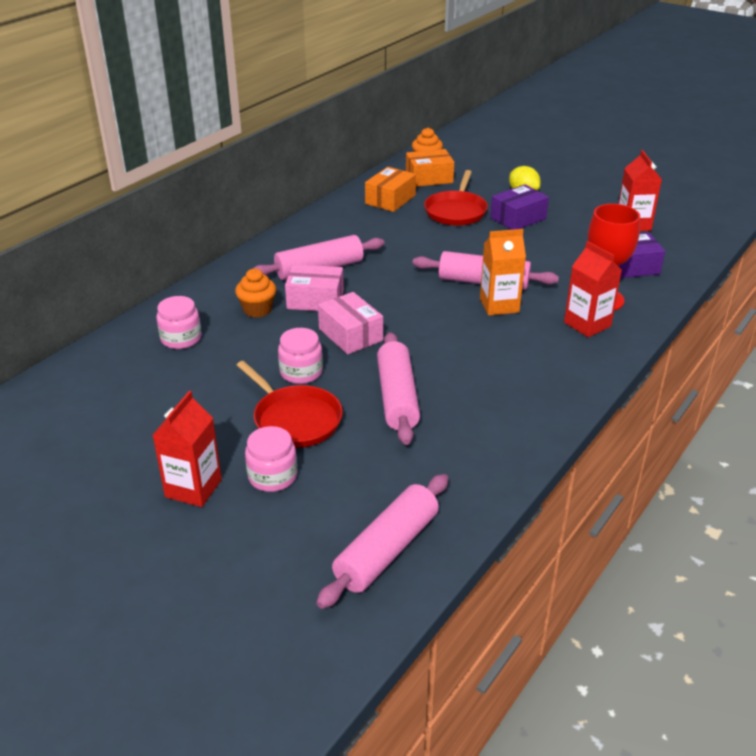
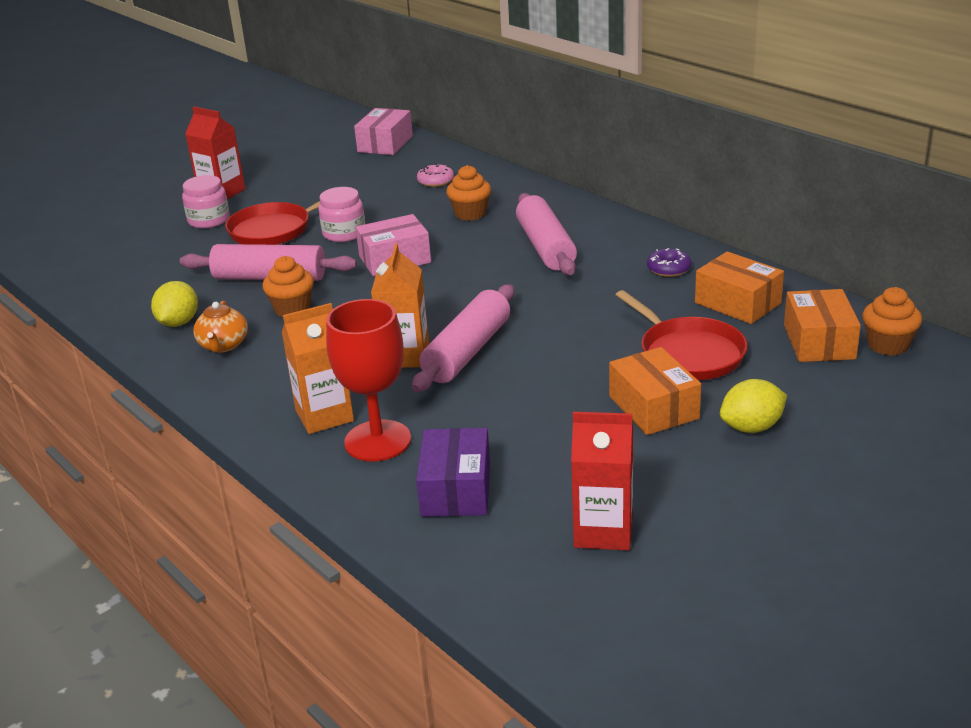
camera: 105 degrees right, 5 degrees down
(181, 339) = (435, 181): pink jar -> pink donut
(315, 300) = (476, 243): pink box -> pink box (385, 144)
(348, 222) = (668, 269): none -> purple donut
(387, 550) = (86, 261): pink rolling pin -> none
(449, 371) = (292, 309): none -> orange cupcake
(456, 211) = (688, 353): red pan -> red pan turned 150 degrees counterclockwise
(494, 431) = (178, 323): none -> yellow lemon
(518, 218) = (653, 407): purple box -> orange box
(520, 394) = (223, 345): none -> orange teapot
(587, 324) = (324, 416): red carton -> orange carton

